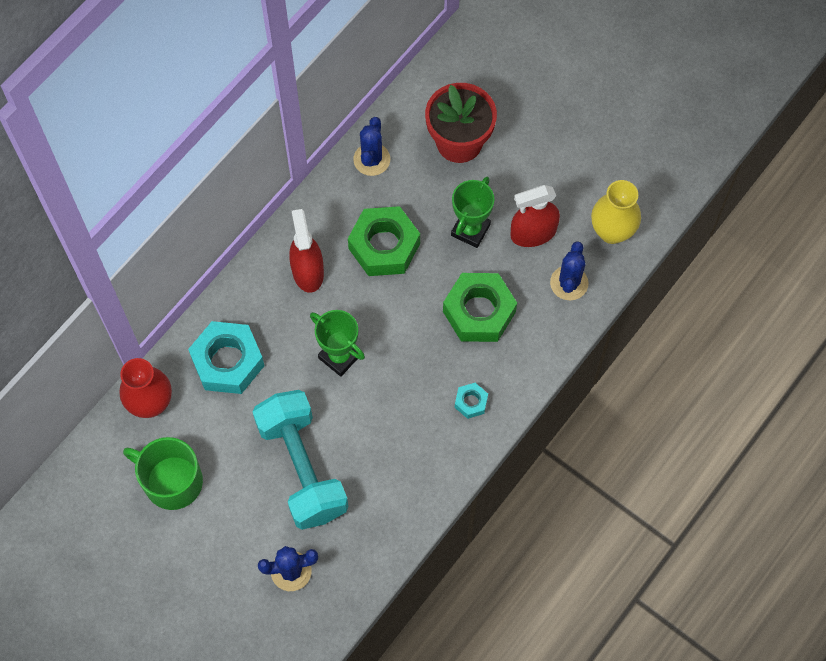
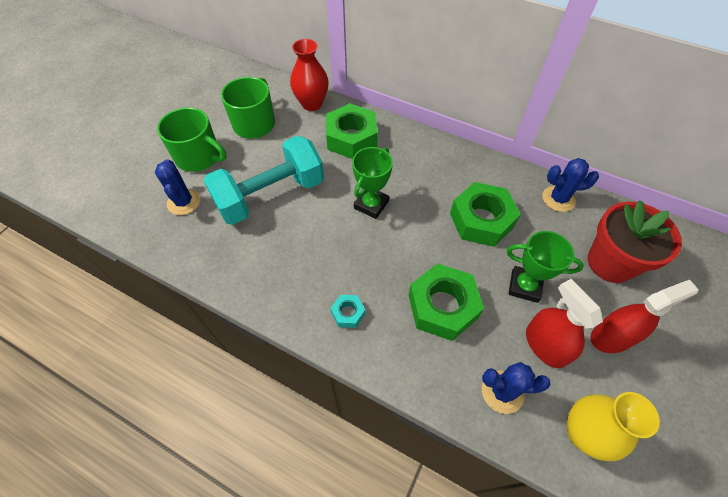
camera: 80 degrees right, 10 degrees down
(218, 554) = (199, 157): none -> green mug
(228, 362) = (351, 138): turquoise nut -> green nut
(307, 271) = (440, 172): red spray bottle -> red spray bottle (612, 337)

